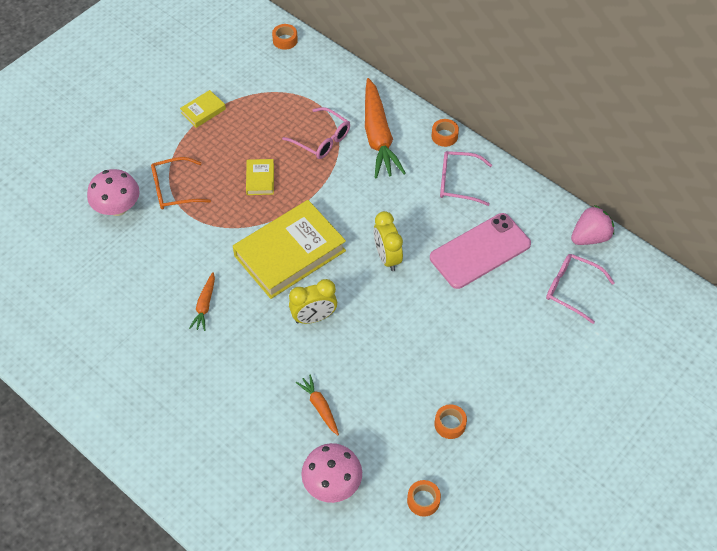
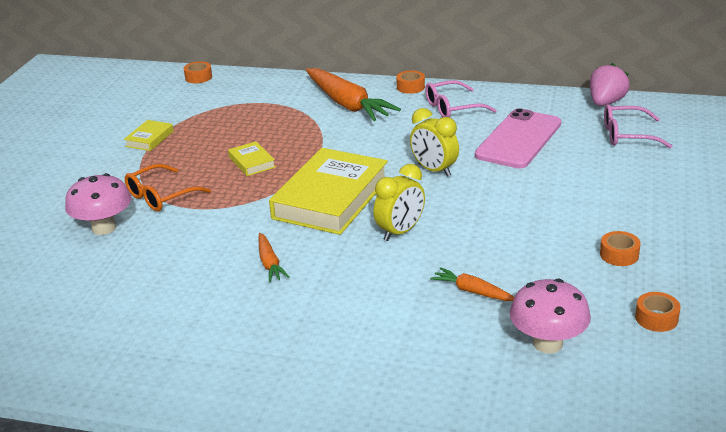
camera: 25 degrees left, 25 degrees down
(322, 139) = (293, 121): pink glasses -> none

